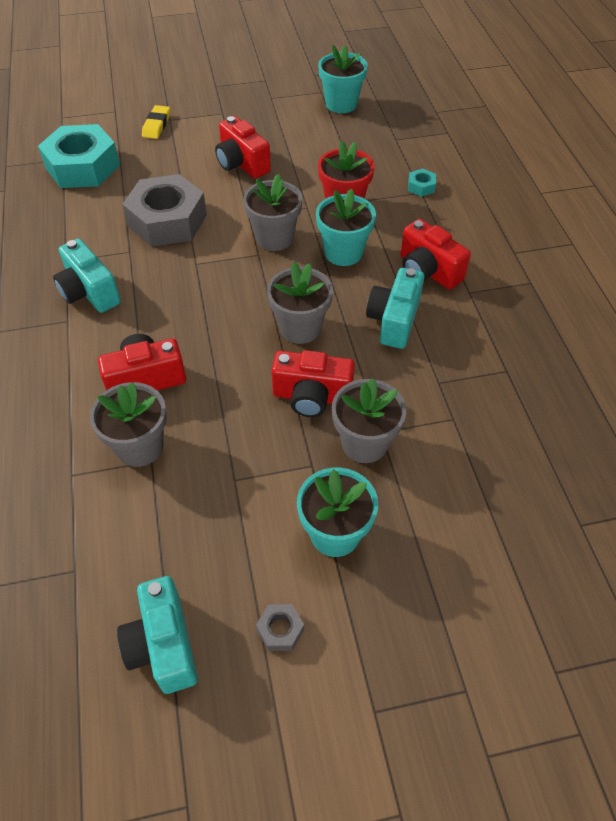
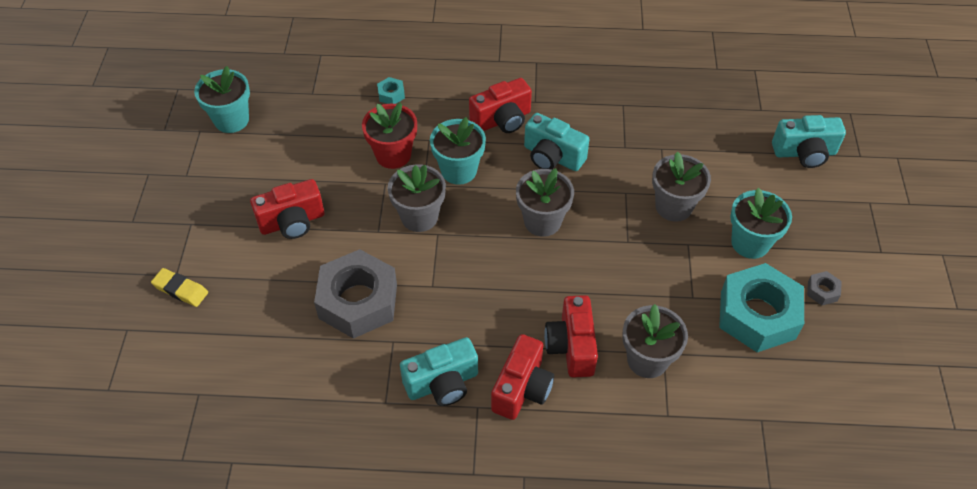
camera: 75 degrees left, 0 degrees up
(83, 167) = (225, 373): turquoise nut -> turquoise nut (758, 315)
(163, 645) = (829, 364): turquoise camera -> turquoise camera (804, 153)
(312, 397) = (620, 229): red camera -> red camera (522, 388)

